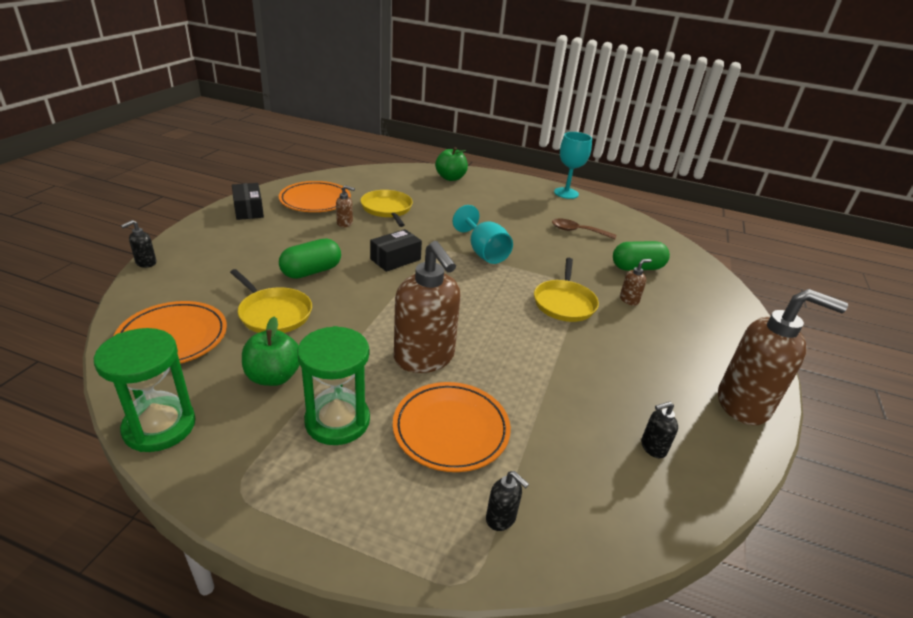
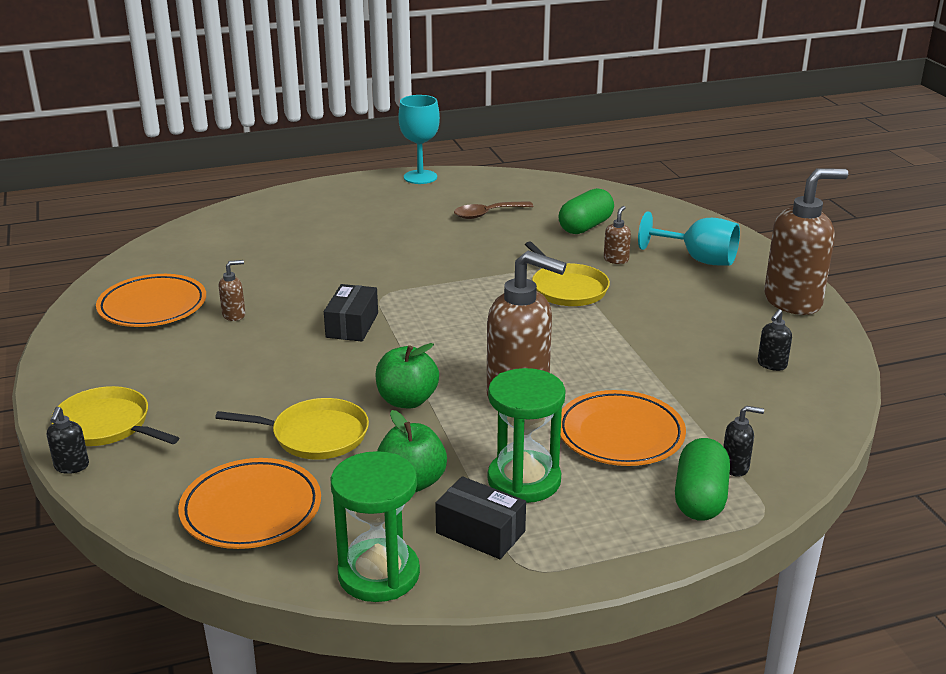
camera: 35 degrees left, 5 degrees down
(248, 210) = (87, 354): black box -> black box (480, 532)
(311, 271) = (284, 379): green capsule -> green capsule (700, 498)
(387, 209) = (255, 278): yellow pan -> yellow pan (106, 425)
(450, 178) = (270, 211): green apple -> green apple (407, 400)
(483, 252) = (428, 277): turquoise goblet -> turquoise goblet (698, 259)

